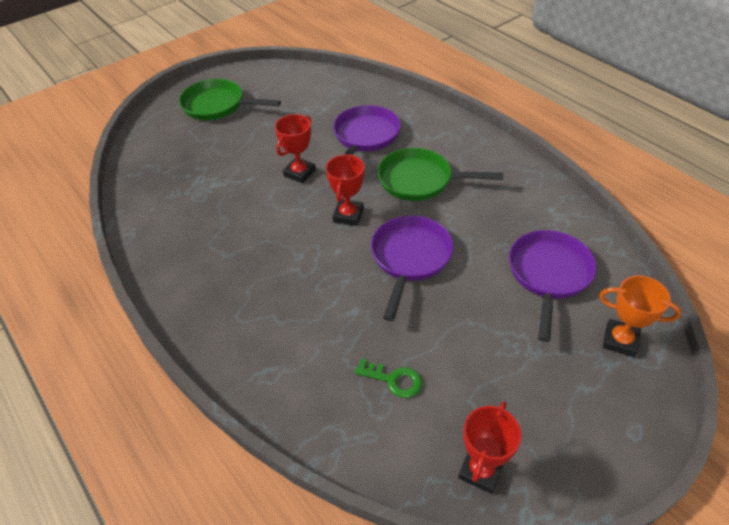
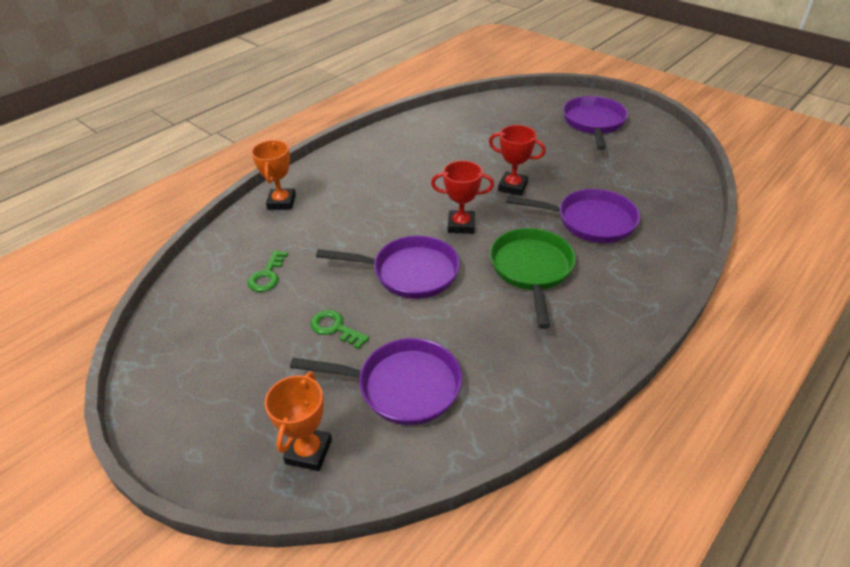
camera: 80 degrees right, 5 degrees down
(217, 105) = (593, 123): green pan -> purple pan
(257, 369) = (281, 202): none -> orange trophy
(479, 319) = (335, 328): none -> green key
(480, 470) = (175, 335): red trophy -> none

